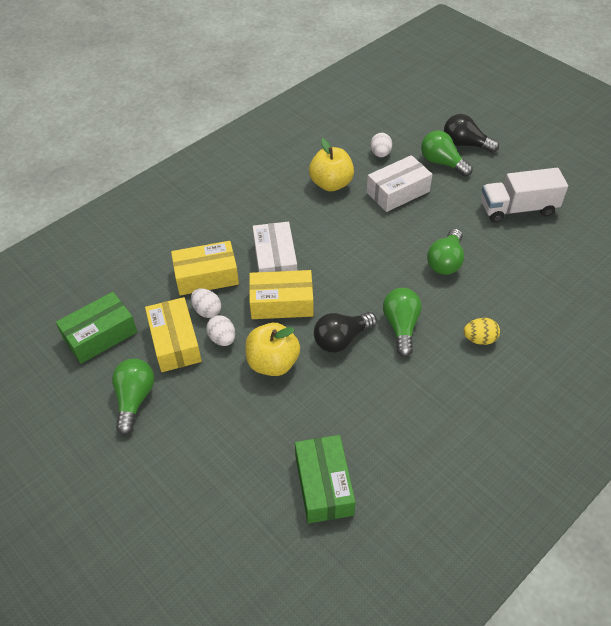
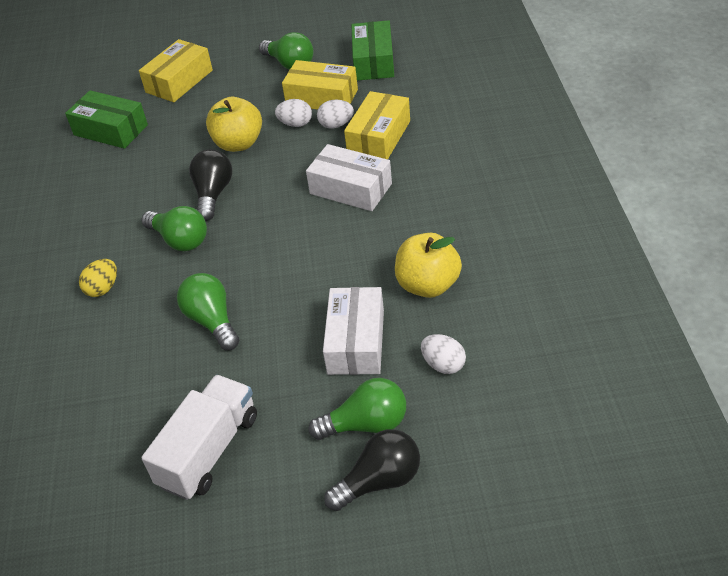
camera: 130 degrees right, 5 degrees down
(281, 303) = (295, 173): yellow box -> yellow box (179, 81)

